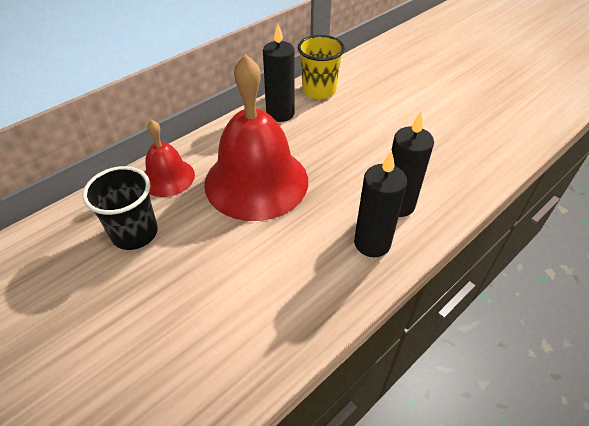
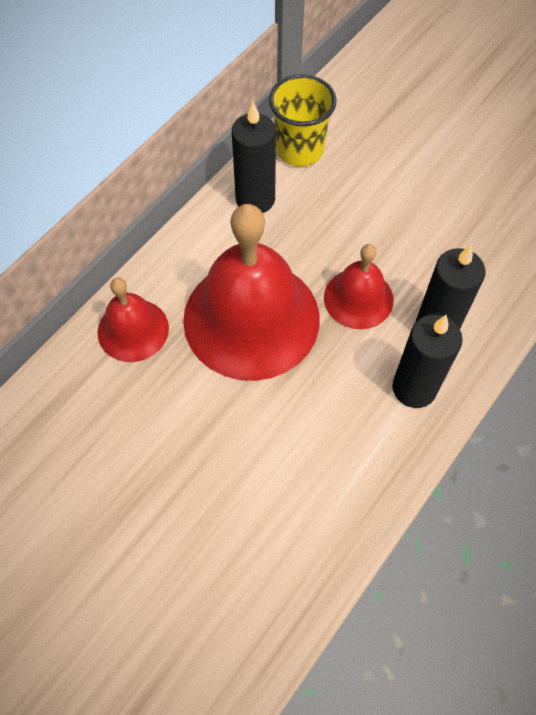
camera: 10 degrees left, 15 degrees up
(135, 233) = (119, 421): black cup -> none
(340, 179) = (358, 298): none -> red bell

